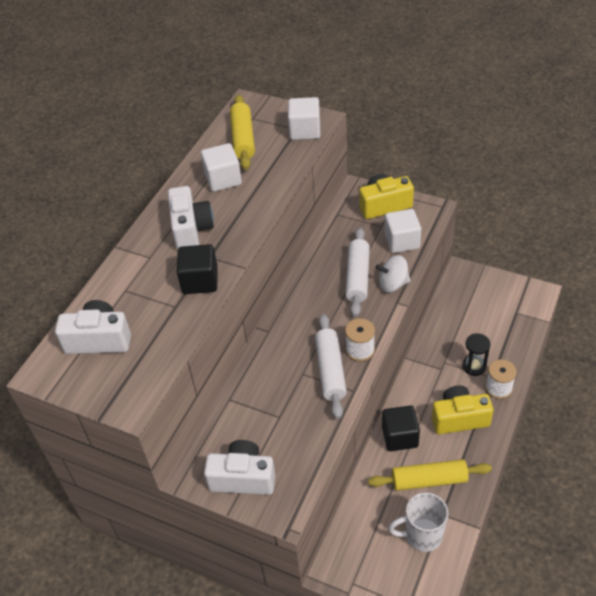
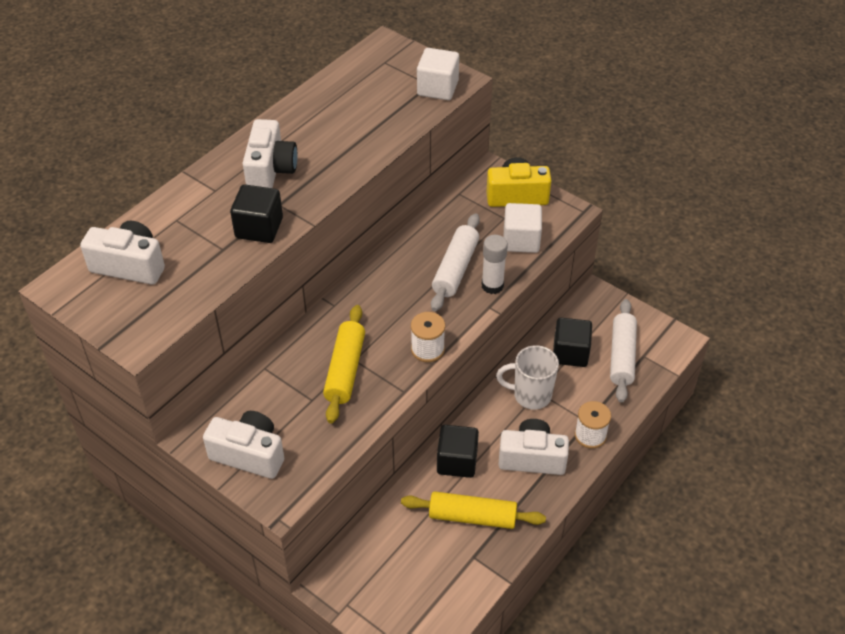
camera: 10 degrees right, 0 degrees up
(223, 179) = (326, 123): white cube -> none
(243, 138) = (365, 83): yellow rolling pin -> yellow rolling pin (345, 370)
(330, 370) = (386, 364): white rolling pin -> white rolling pin (621, 356)
(393, 284) = (492, 285): white spinning top -> white glue stick
(422, 535) = (442, 574): white mug -> white mug (531, 395)
(458, 324) = (570, 353): none -> black cube
(459, 418) = (532, 458): yellow camera -> white camera
(474, 366) = (571, 404): black hourglass -> none

